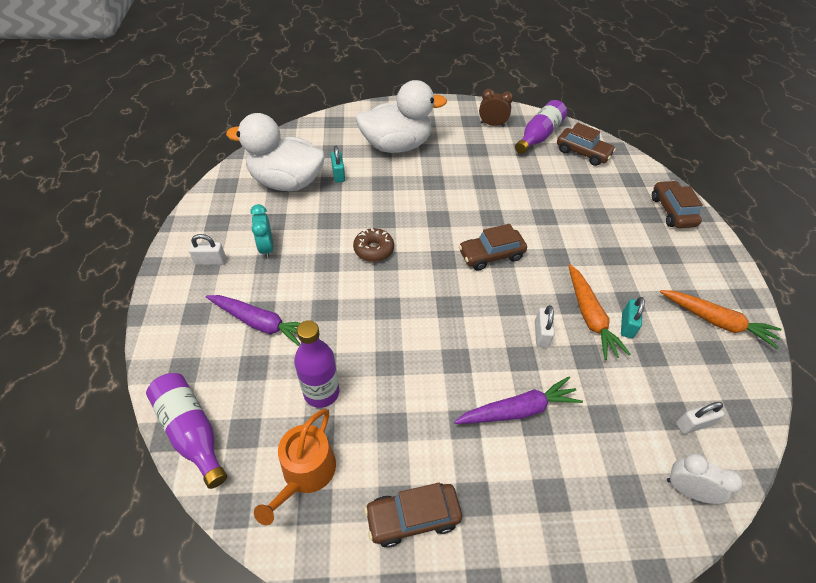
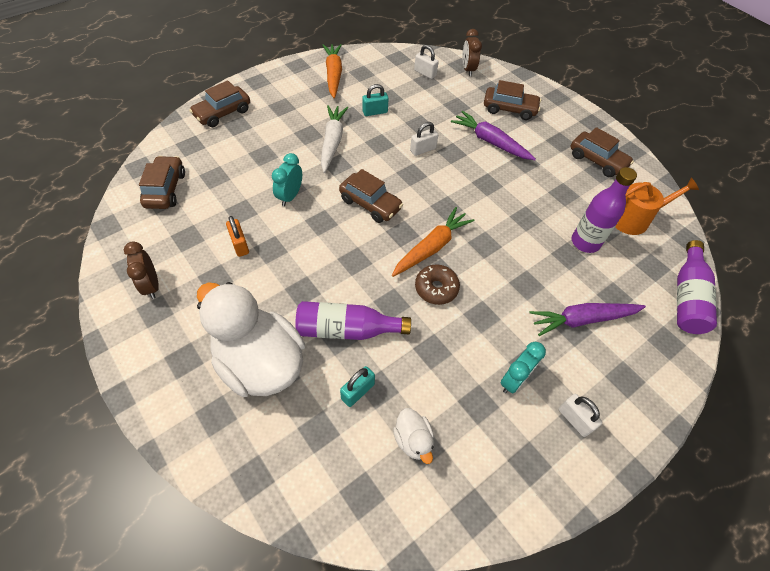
camera: 125 degrees left, 5 degrees up
(261, 323) = (582, 319): purple carrot -> purple carrot turned 90 degrees counterclockwise
(287, 182) = (413, 440): white duck -> white duck, size x0.43
(499, 169) = (240, 245): none -> orange padlock
(533, 211) = (290, 196): none -> turquoise clock
(538, 136) = (152, 234): purple bottle -> purple bottle (347, 329)
(570, 481) = (509, 109): none -> brown car
(589, 317) = (384, 130): orange carrot -> orange carrot (432, 247)
(591, 267) = (332, 142): none -> white carrot
(687, 490) = (468, 69): white clock -> brown clock

